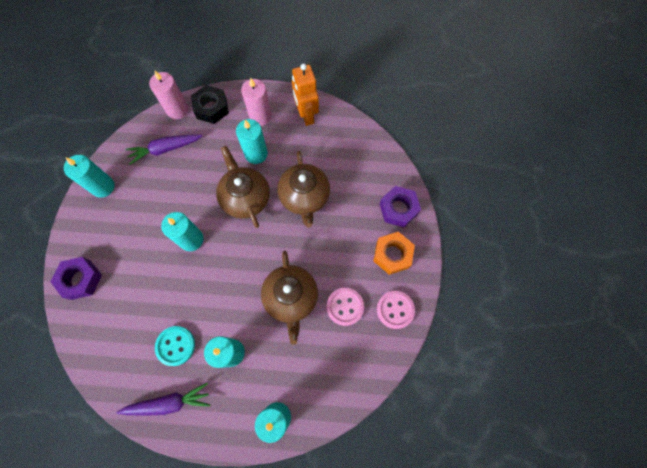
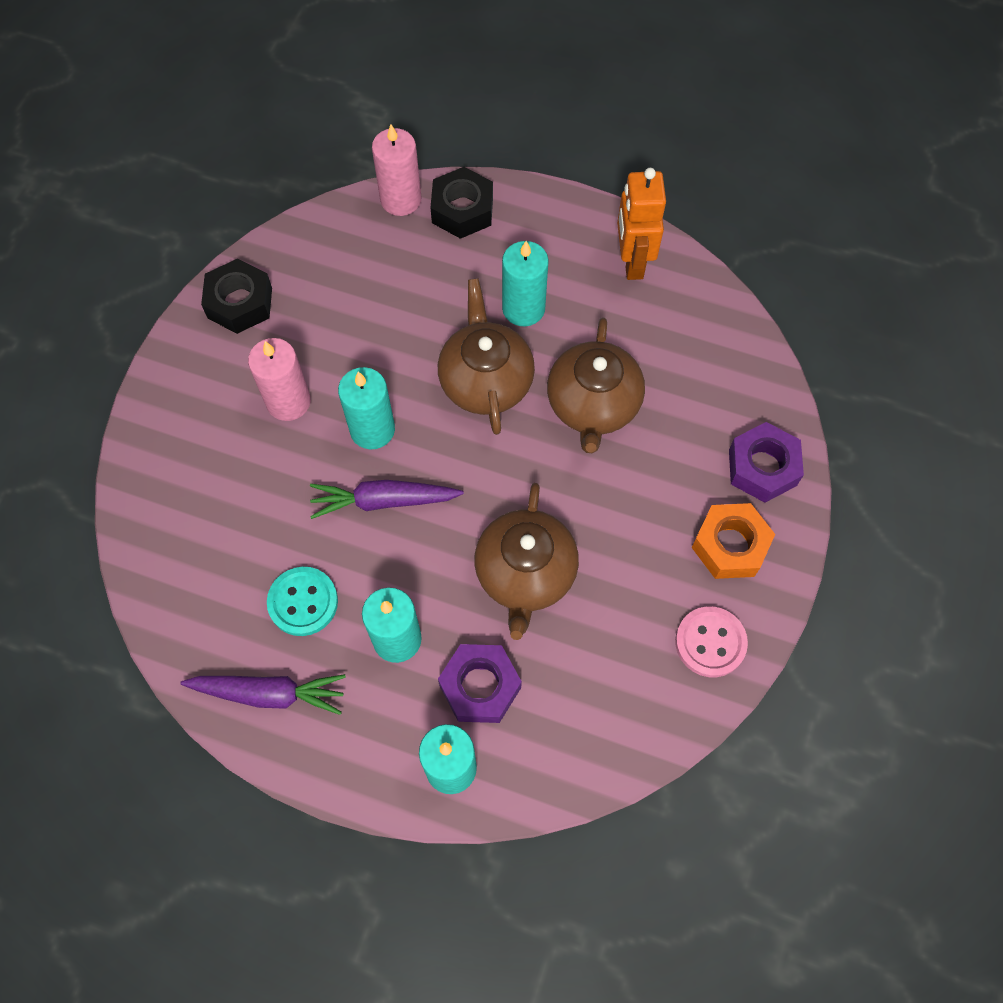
camera: 15 degrees right, 5 degrees down
(80, 279) = (167, 450): purple nut -> purple nut (480, 686)
(103, 187) = (240, 303): turquoise candle -> black nut
(165, 149) = (363, 263): purple carrot -> purple carrot (383, 501)
(260, 116) = (547, 244): pink candle -> pink candle (288, 401)
(345, 306) = (619, 613): pink button -> none

